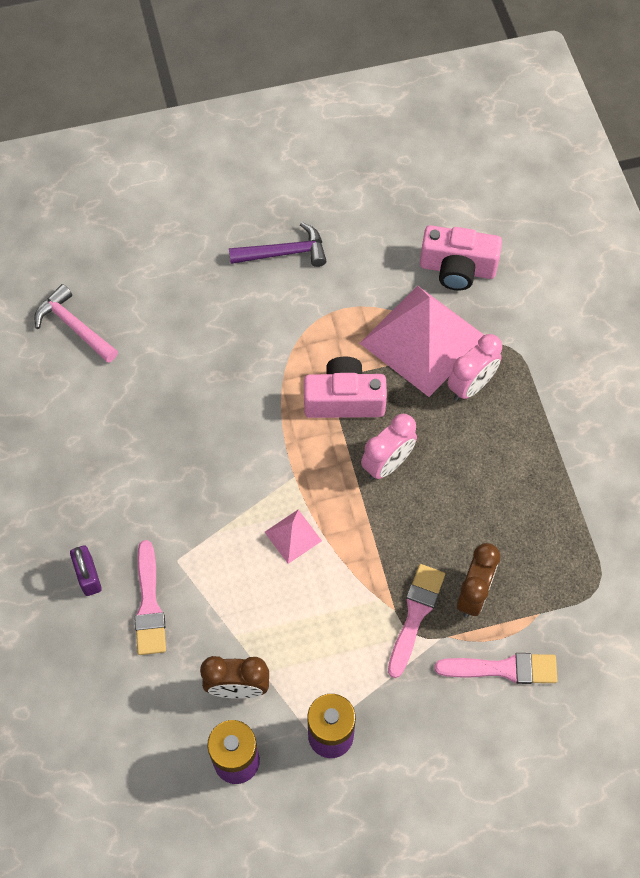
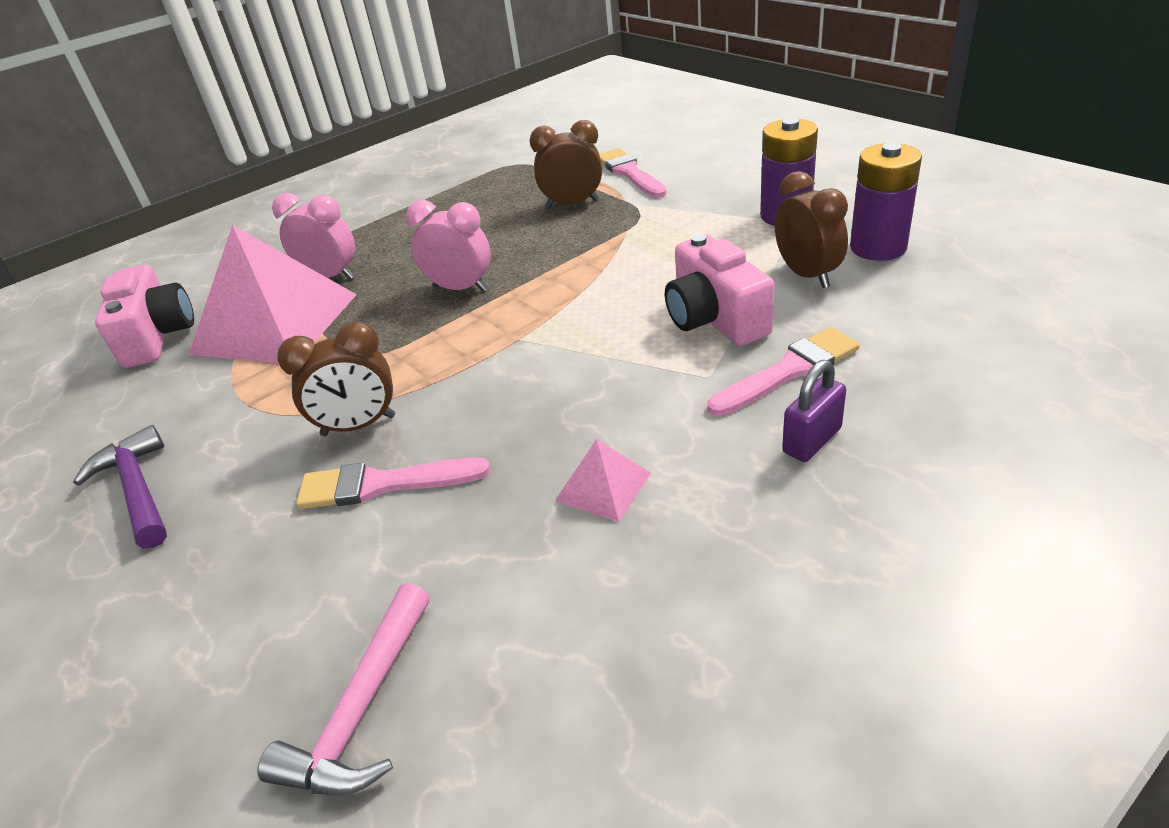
camera: 110 degrees left, 25 degrees down
(265, 365) = (359, 426): none -> brown clock
(293, 536) = (598, 310): pink pyramid -> pink pyramid (603, 486)
(344, 400) = (387, 344): pink camera -> pink camera (714, 319)
(415, 615) = (620, 220): pink brush -> pink brush (383, 484)

